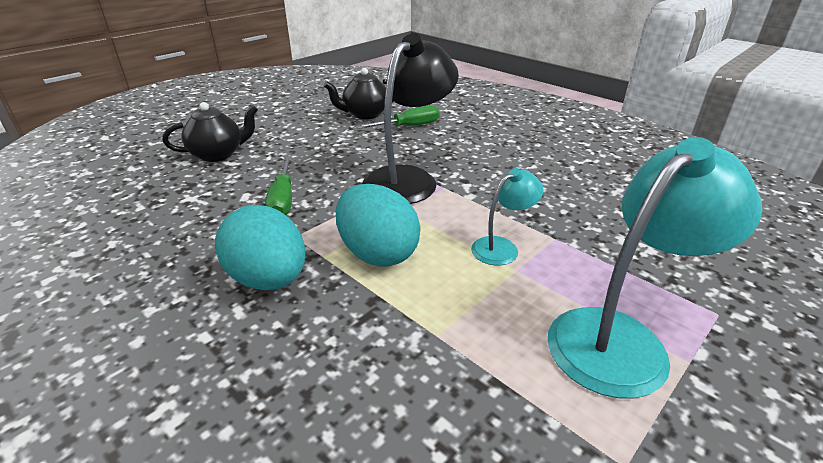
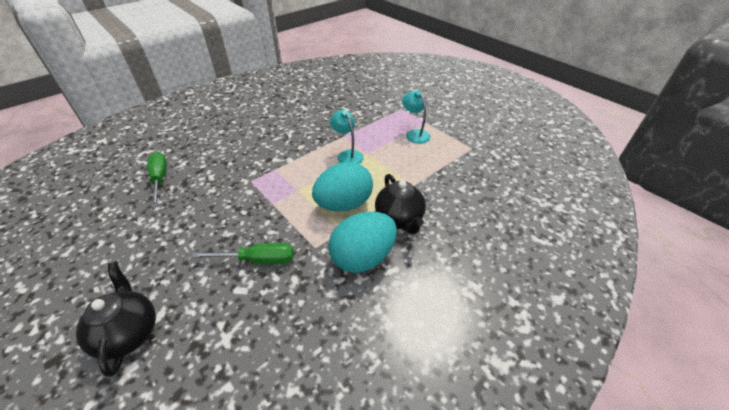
camera: 85 degrees left, 10 degrees up
(365, 114) = (107, 207): black teapot -> black teapot (399, 219)
(408, 179) = (255, 185): black lamp -> none
(621, 338) = (414, 134): turquoise lamp -> turquoise lamp, size x0.51

